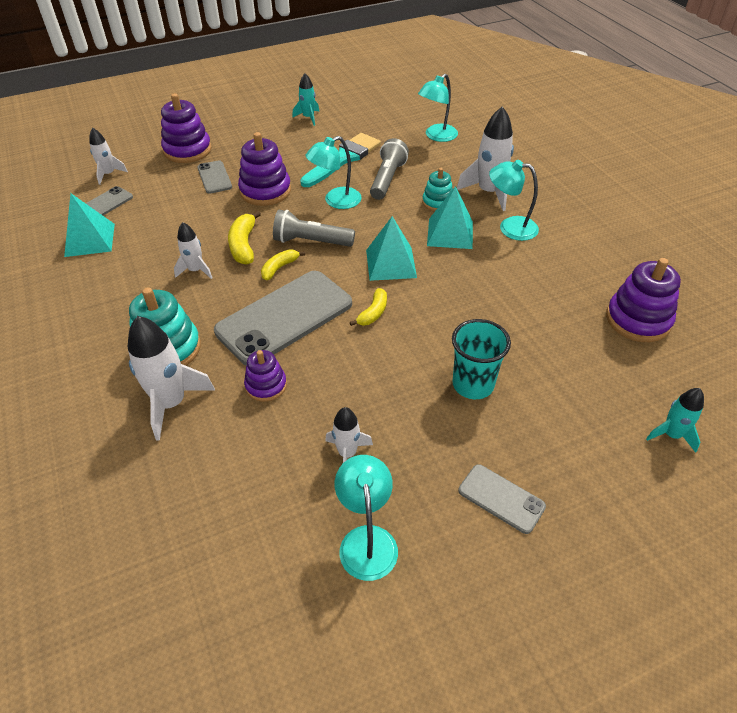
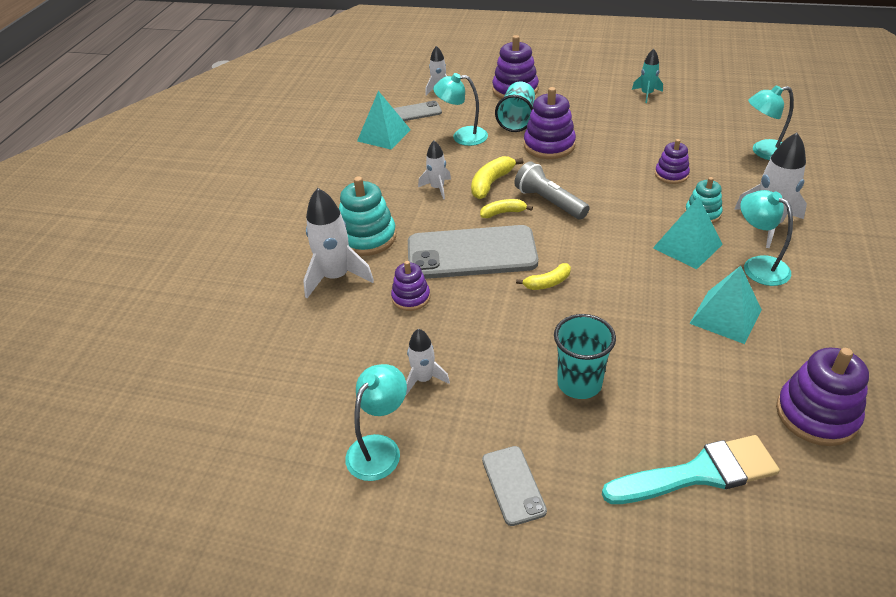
camera: 40 degrees right, 5 degrees down
(214, 177) = (517, 119): grey phone -> turquoise cup
(336, 201) = (603, 176): turquoise lamp -> turquoise lamp (462, 136)
(343, 159) = (645, 142): turquoise brush -> turquoise brush (698, 473)
(387, 179) = (671, 174): grey flashlight -> purple stacking toy
(390, 263) = (603, 249): turquoise pyramid -> turquoise pyramid (725, 316)
(671, 435) = (738, 535): turquoise rocket -> none

